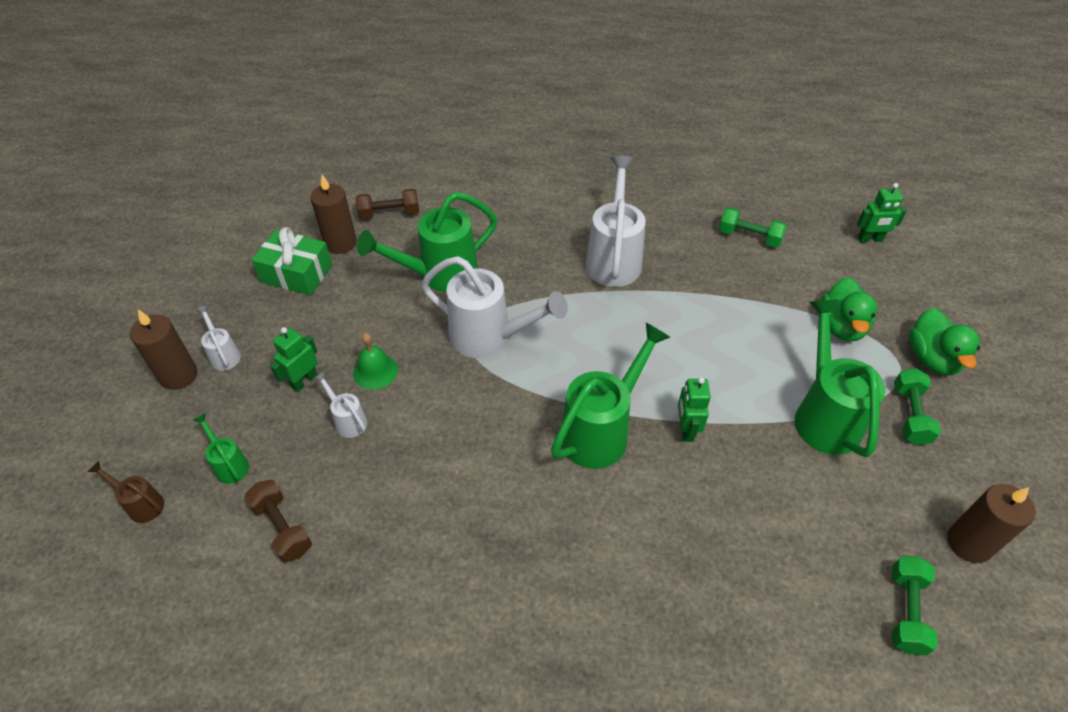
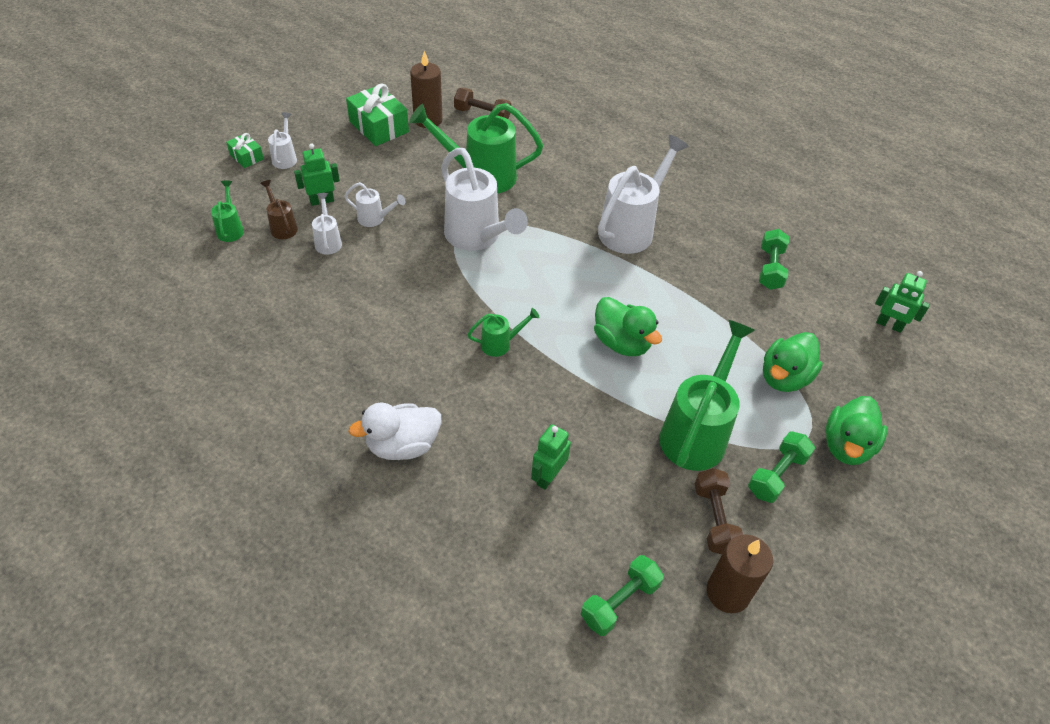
camera: 30 degrees right, 0 degrees up
(141, 504) = (161, 224): brown watering can -> brown watering can (282, 227)
(178, 375) = (246, 157): brown candle -> green gift
(282, 528) = (230, 285): brown dumbbell -> brown dumbbell (714, 519)
(375, 371) = (375, 219): green bell -> white watering can
(601, 431) = (500, 344): green watering can -> green watering can, size x0.47
(604, 589) = (402, 445): none -> white duck
(686, 429) = (568, 379): green robot -> green robot (548, 476)
(698, 369) = (622, 343): none -> green duck
(749, 237) = (770, 268): green dumbbell -> green dumbbell turned 45 degrees clockwise

